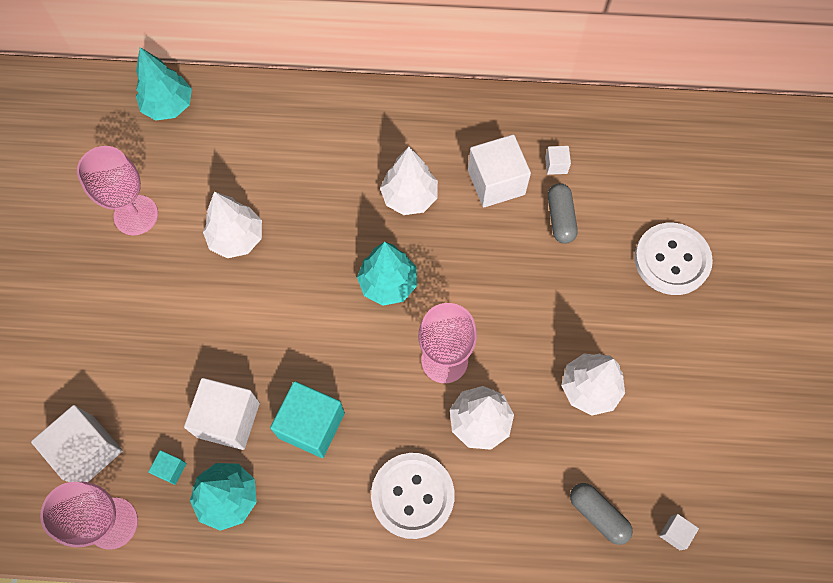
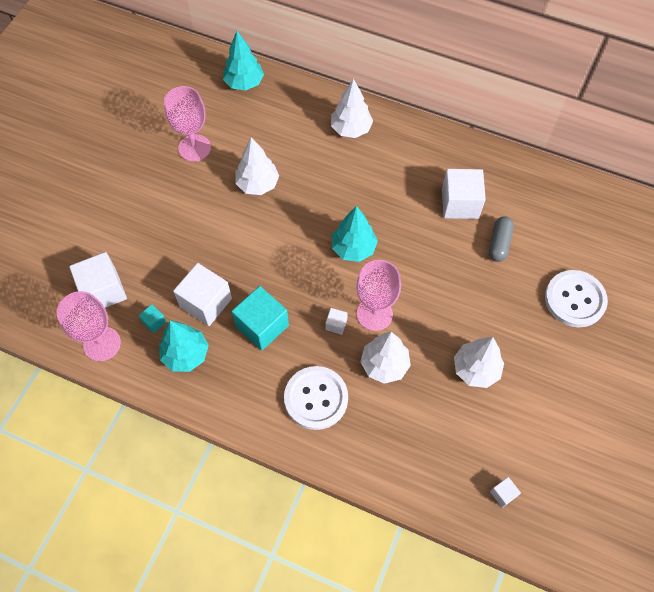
camera: 20 degrees right, 5 degrees down
(409, 197) = (391, 194): white tree -> white tree (351, 129)
(556, 165) = (510, 205): white cube -> white cube (336, 324)
(598, 515) = (448, 460): grey capsule -> none

